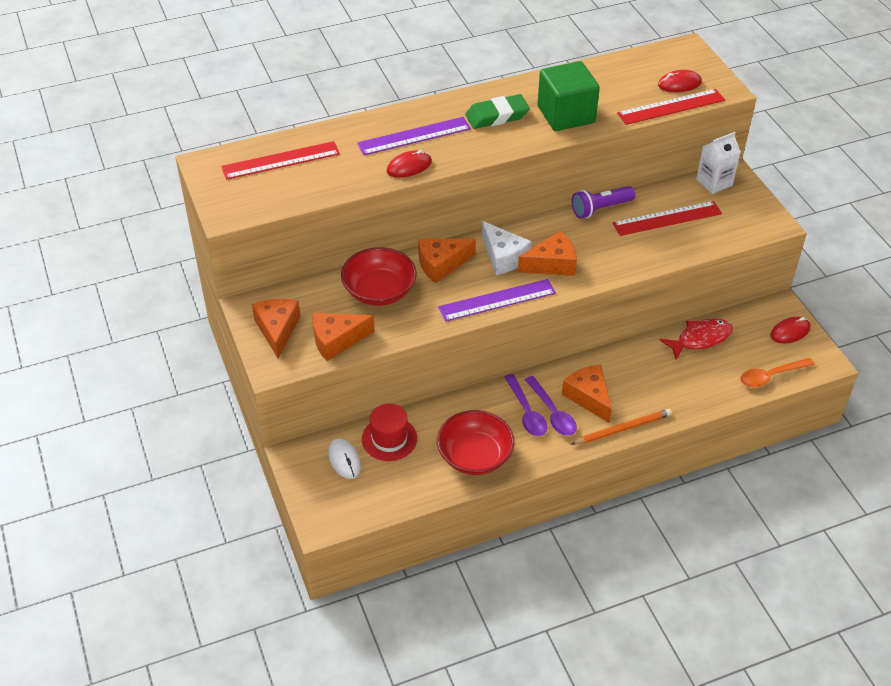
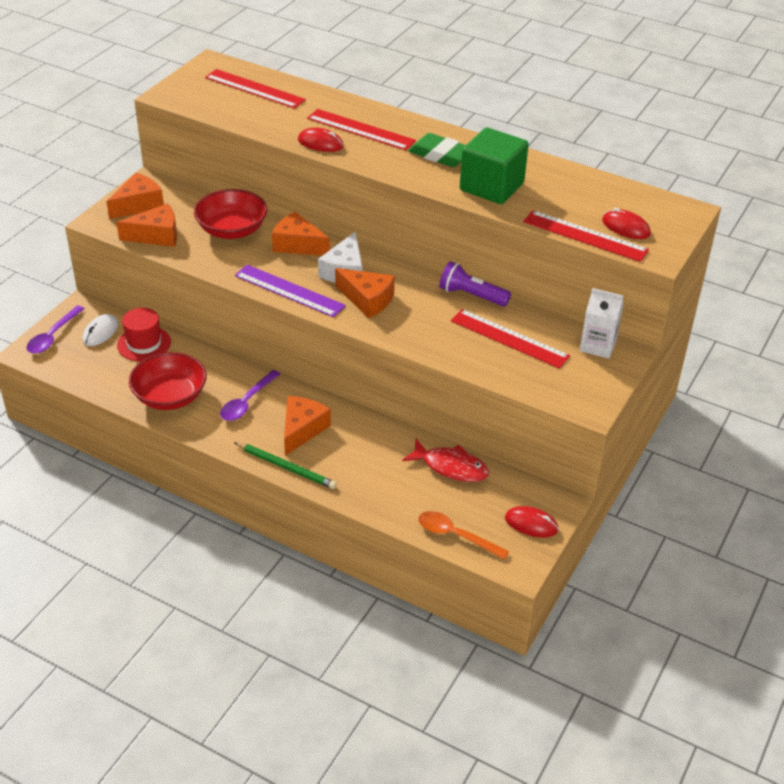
camera: 50 degrees right, 5 degrees down
(336, 340) = (156, 235): orange cheese -> orange cheese turned 135 degrees clockwise
(414, 136) = (361, 129): purple ruler -> red ruler
(552, 413) = (261, 417): purple spoon -> purple spoon (53, 336)
(623, 429) = (286, 467): orange pencil -> green pencil

